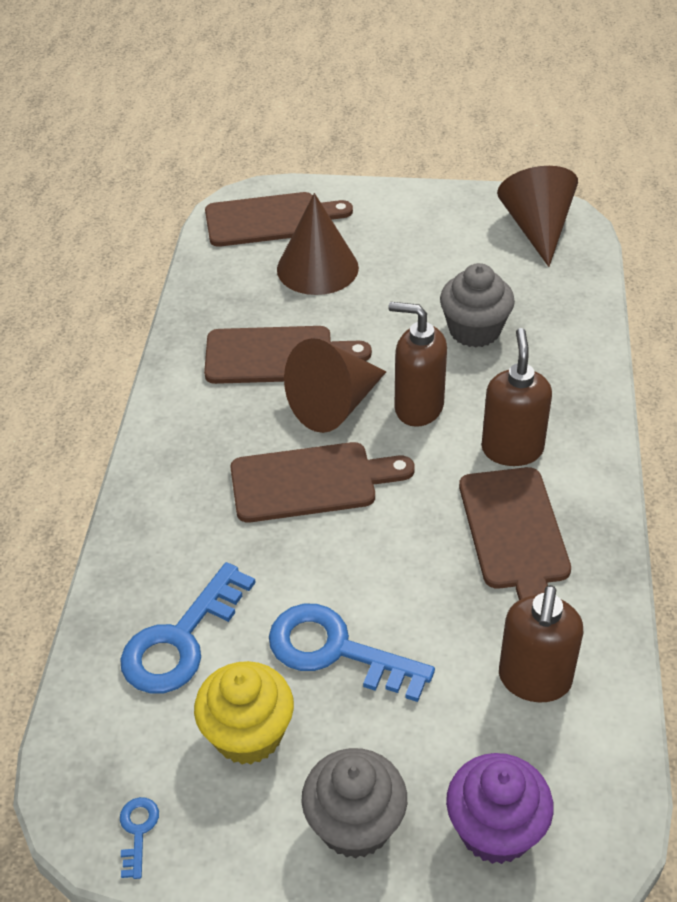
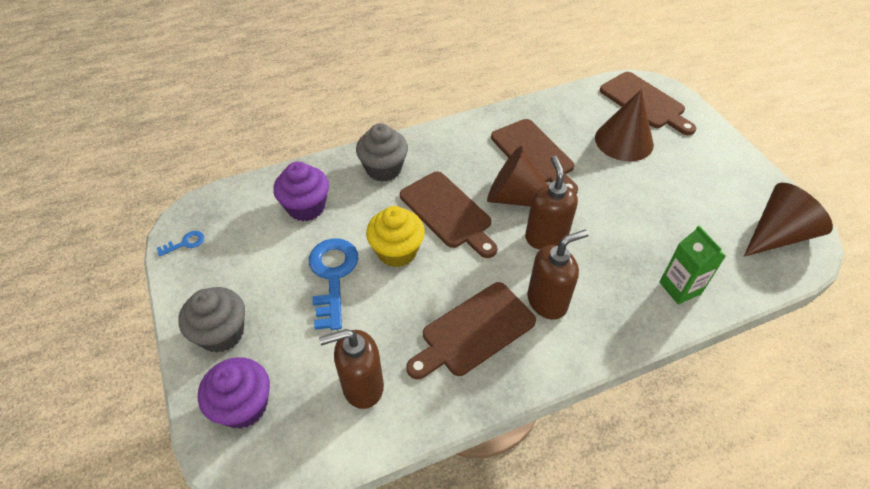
camera: 60 degrees right, 5 degrees up
(181, 639) = (306, 207): blue key -> purple cupcake
(248, 734) = (259, 261): yellow cupcake -> yellow cupcake (397, 251)
(474, 330) = (640, 239): grey cupcake -> grey cupcake (383, 169)
(559, 334) = (680, 288): none -> green carton

